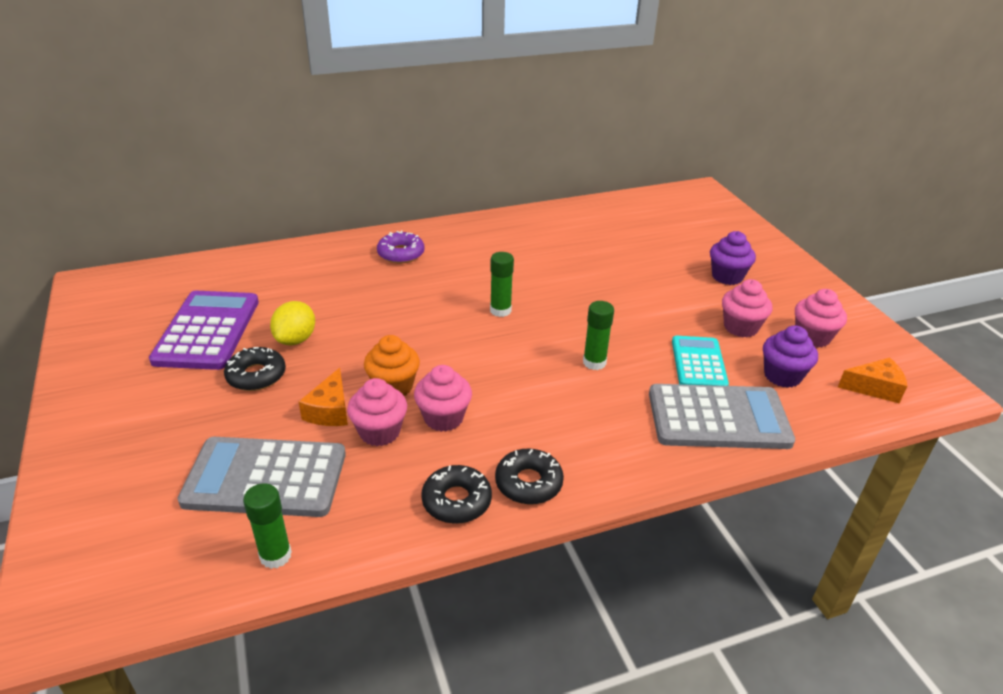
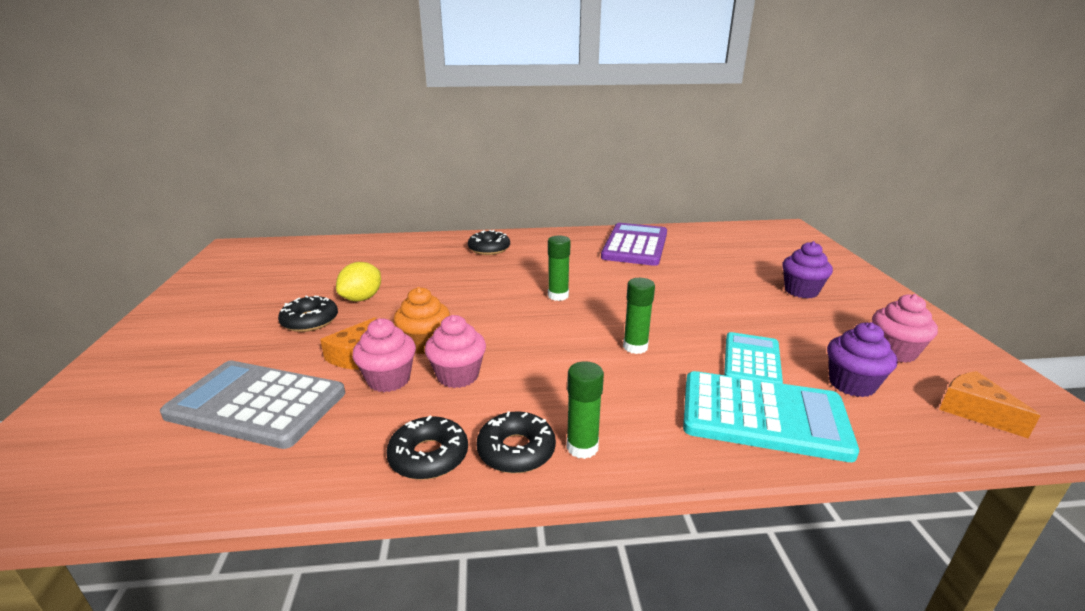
camera: 15 degrees right, 10 degrees down
(207, 331) = (295, 285): purple calculator -> purple calculator (635, 245)
(275, 555) = (212, 479): green glue stick -> green glue stick (582, 447)
(401, 254) = (489, 249): purple donut -> black donut
(718, 418) = (763, 416): grey calculator -> turquoise calculator
(740, 327) = (808, 334): pink cupcake -> none
(874, 388) = (974, 411): orange cheese -> orange cheese turned 135 degrees counterclockwise

